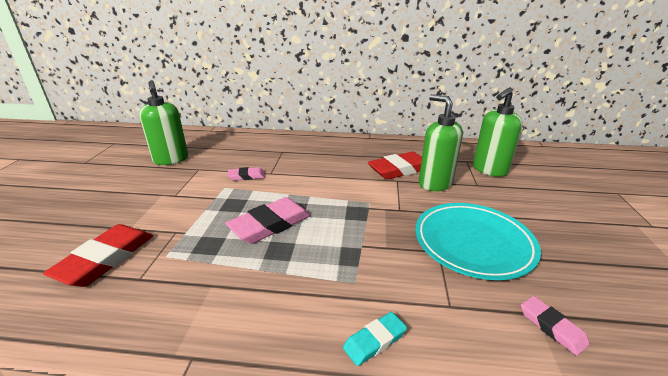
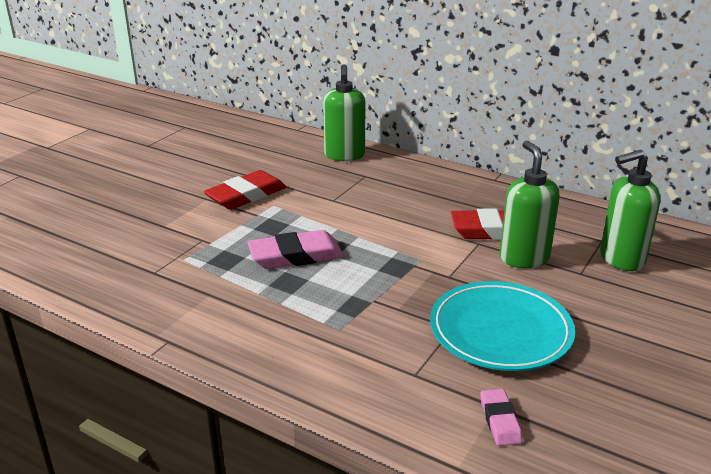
camera: 25 degrees right, 0 degrees up
(106, 259) = (134, 248): red eraser -> red eraser (246, 195)
(171, 160) = (234, 160): green soap dispenser -> green soap dispenser (344, 155)
(246, 176) = (304, 198): pink eraser -> none
(375, 341) = (320, 376): turquoise eraser -> none

